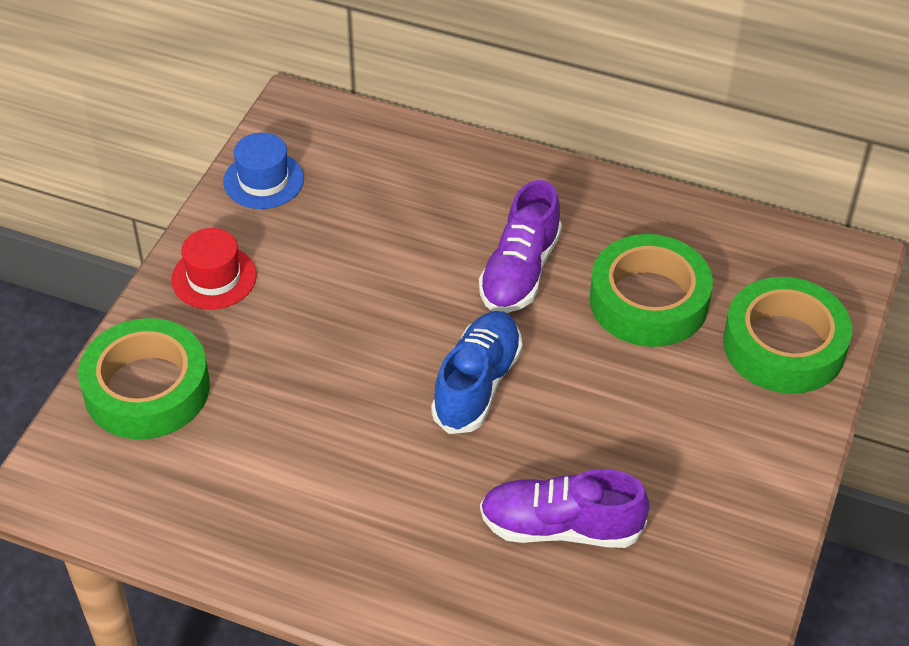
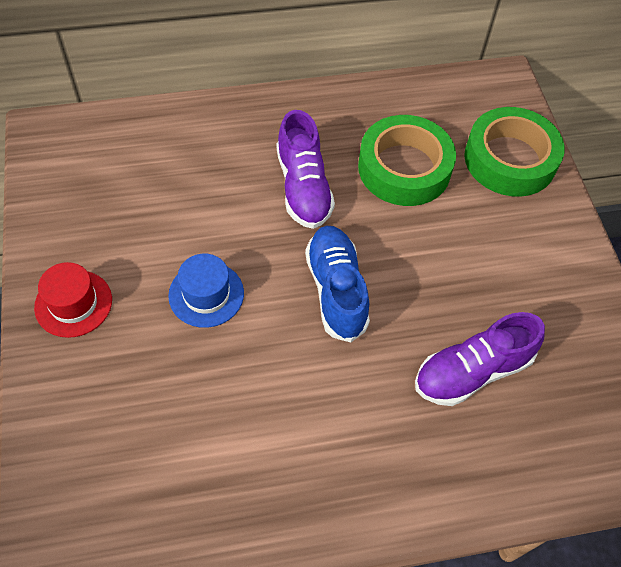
camera: 35 degrees left, 10 degrees up
(147, 389) = (82, 430): green tape -> none
(263, 180) = (59, 202): blue hat -> blue hat (206, 294)

